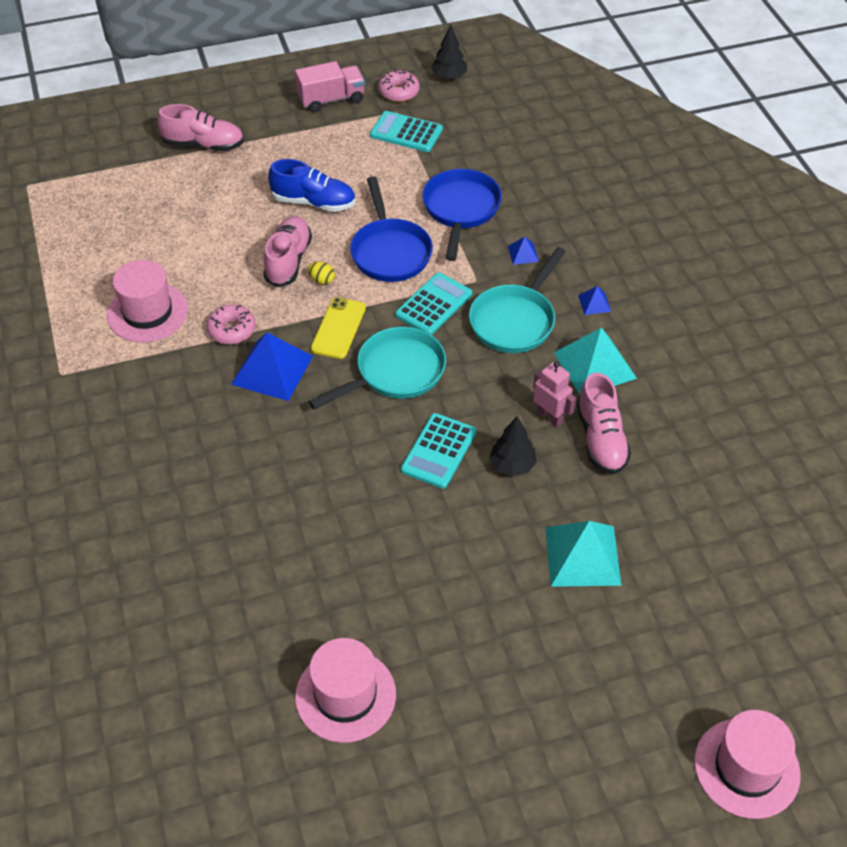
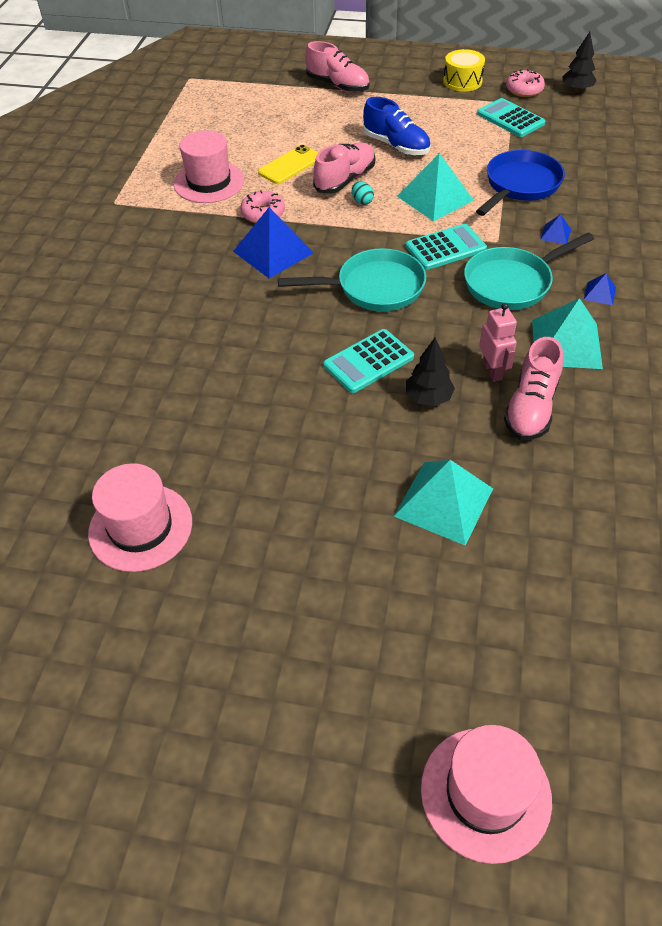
camera: 30 degrees right, 0 degrees up
(322, 280) = (362, 201): yellow egg -> turquoise egg
(331, 99) = (462, 81): pink truck -> yellow drum
(338, 328) = (350, 240): yellow phone -> yellow phone (290, 165)
(390, 252) = (435, 198): blue pan -> turquoise pyramid

